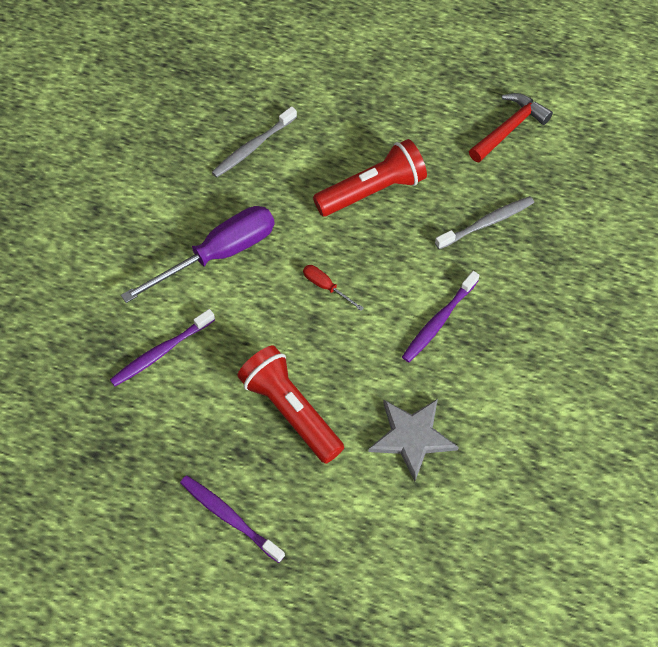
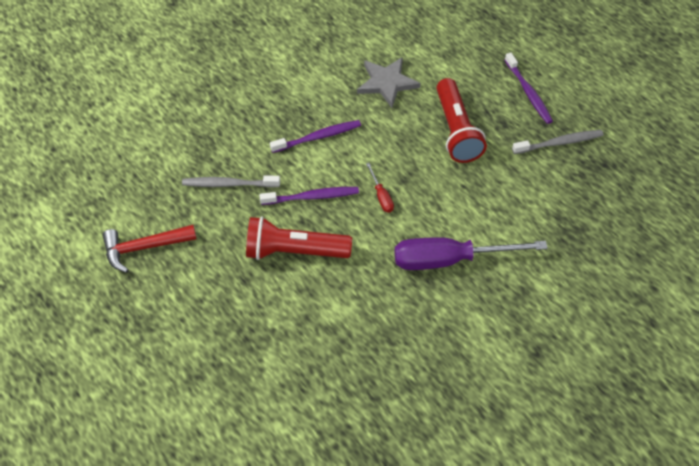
camera: 150 degrees left, 5 degrees down
(161, 352) = (530, 208): purple toothbrush -> purple toothbrush (312, 197)
(253, 147) = (368, 341): grey toothbrush -> grey toothbrush (559, 143)

